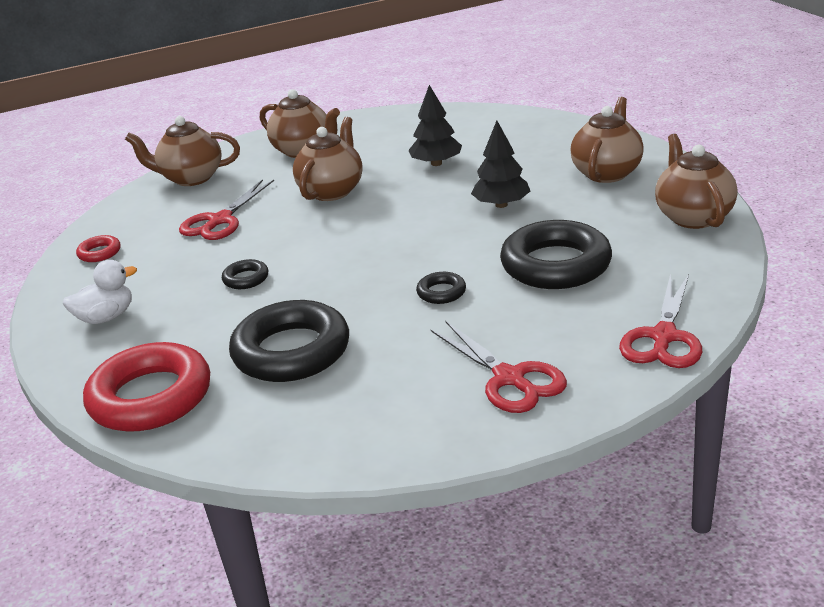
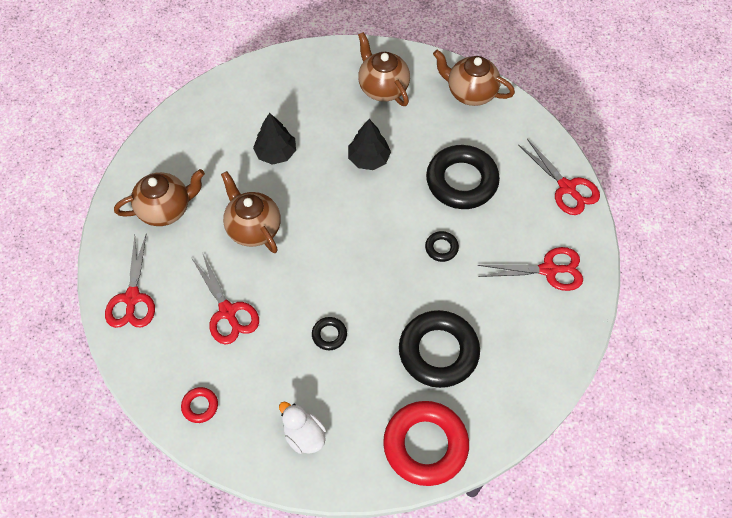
camera: 60 degrees left, 30 degrees up
(106, 317) = (304, 435): white duck -> white duck turned 45 degrees counterclockwise
(191, 178) = (132, 298): brown teapot -> red scissors

